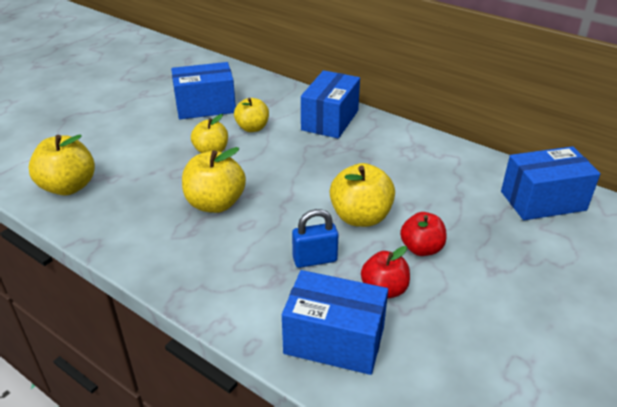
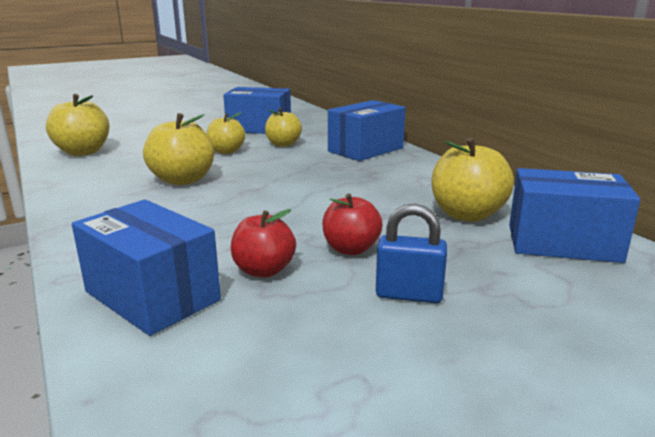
camera: 25 degrees right, 15 degrees down
(315, 259) = (221, 232): blue padlock -> blue padlock (409, 295)
(360, 217) = (311, 213): yellow apple -> yellow apple (467, 214)

